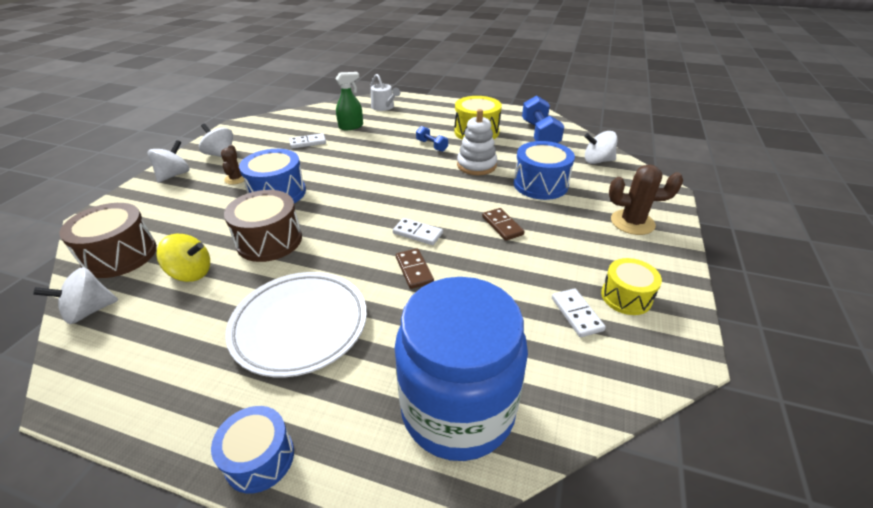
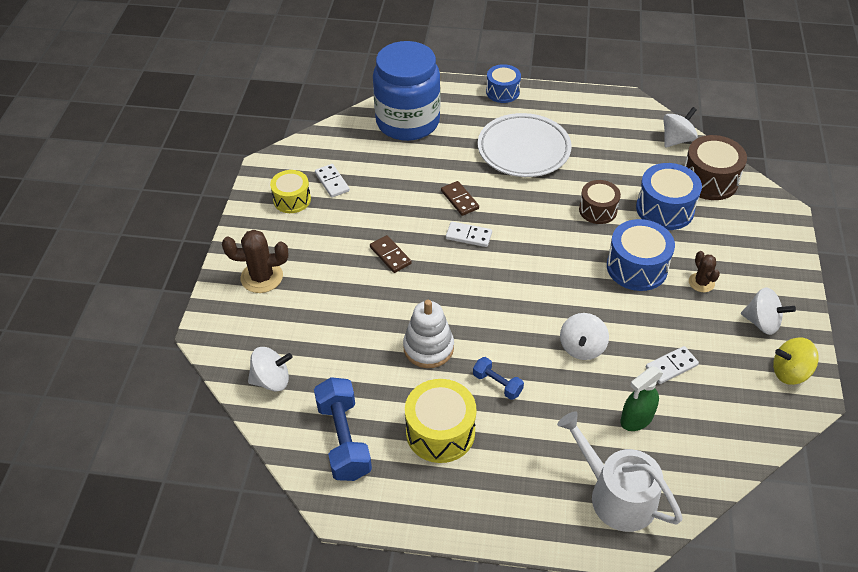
camera: 170 degrees right, 10 degrees up
(174, 175) = (777, 278): white spinning top -> white spinning top (582, 347)
(191, 273) = (635, 174): yellow spinning top -> yellow spinning top (790, 372)
(269, 241) = (598, 210): brown drum -> brown drum, size x0.66
(384, 107) = (616, 495): white watering can -> white watering can, size x1.56
(540, 184) = (349, 322): blue drum -> blue drum (665, 209)

